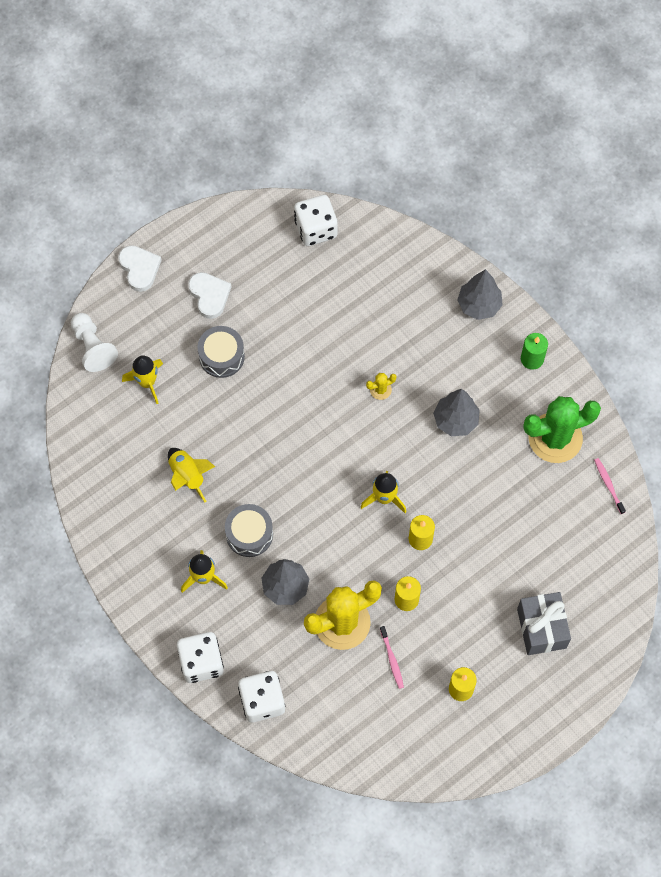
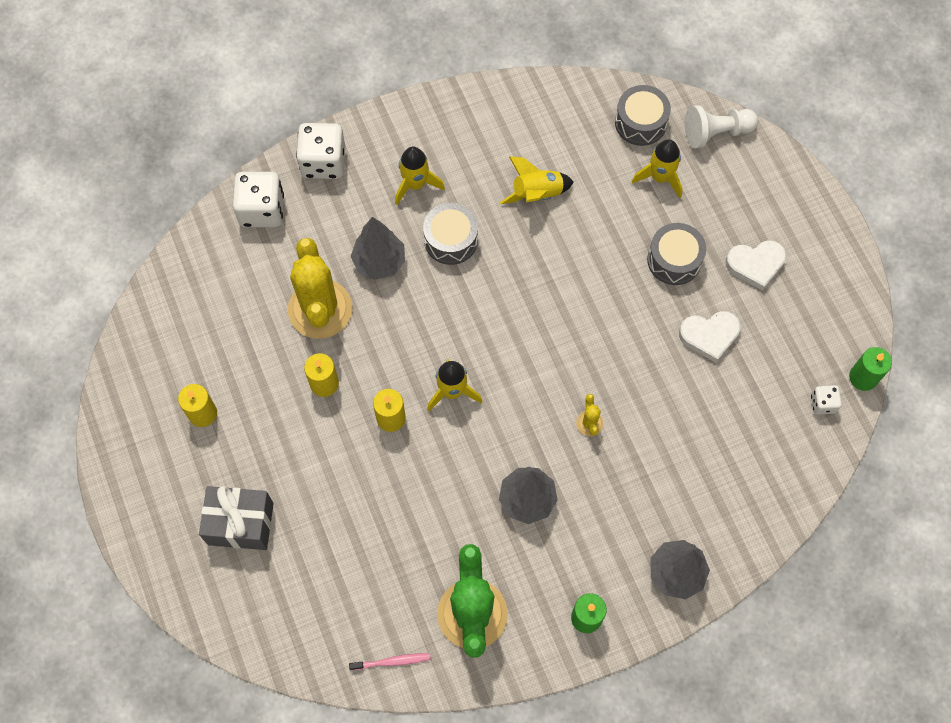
camera: 105 degrees right, 0 degrees up
(97, 408) = (640, 122): none -> grey drum
(139, 269) = (806, 199): white heart -> white heart (709, 336)
(286, 205) = (863, 377): none -> green candle
(316, 229) = (822, 404): white dice -> white dice, size x0.52
(392, 659) = (261, 350): pink toothbrush -> none

